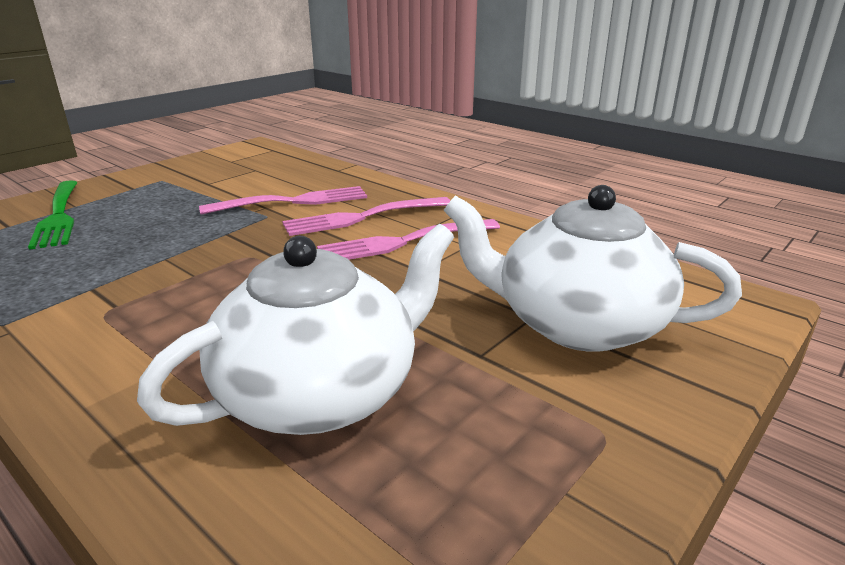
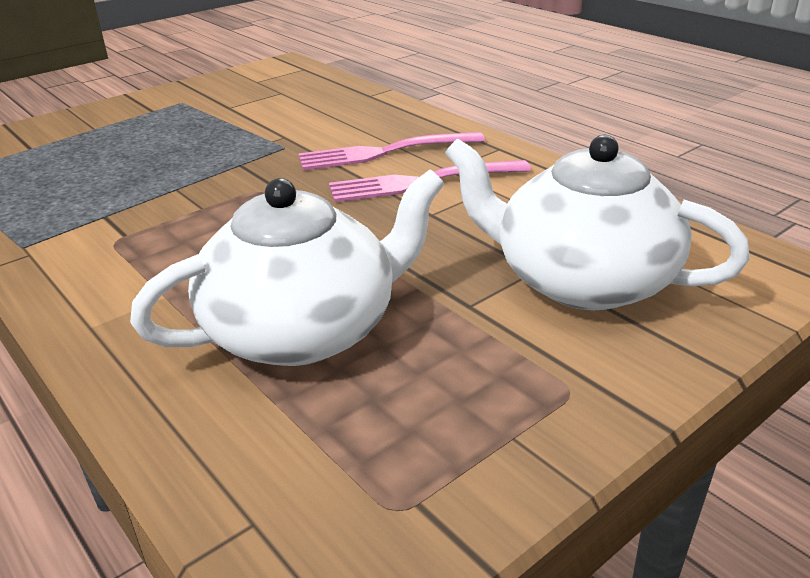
camera: 10 degrees right, 5 degrees up
(58, 215) = (78, 138): green fork -> none
(292, 202) = (313, 132): pink fork -> none

